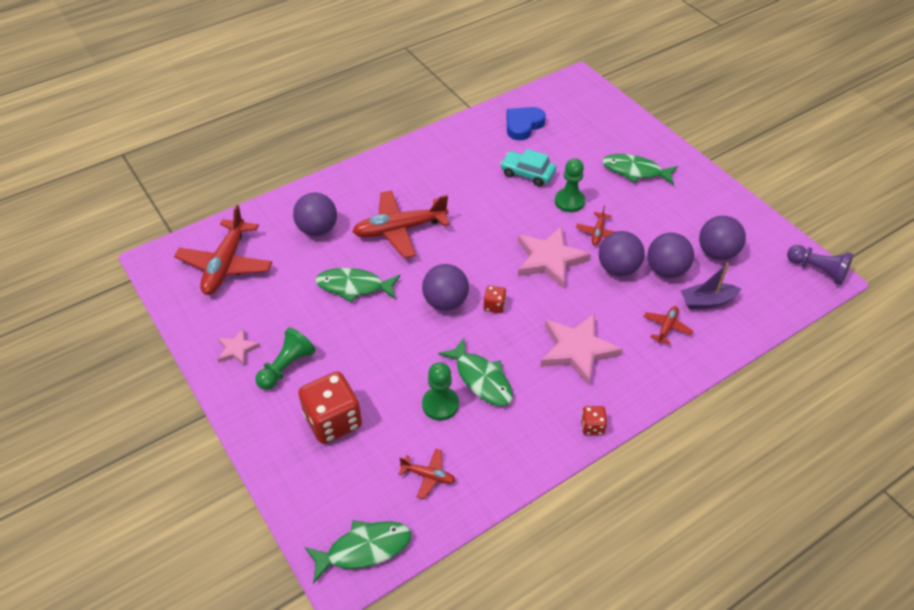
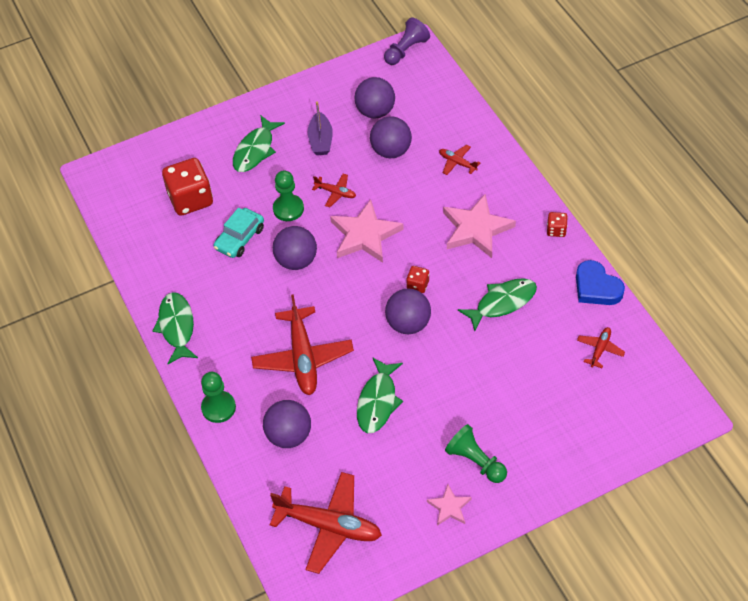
camera: 80 degrees left, 5 degrees up
(333, 421) = (540, 421): red dice -> red dice (190, 199)
(364, 549) = (667, 399): green fish -> green fish (177, 327)
(440, 404) = (528, 336): green pawn -> green pawn (218, 407)
(523, 125) = (161, 233): blue heart -> blue heart (596, 287)
(618, 268) = (384, 185): purple ball -> purple ball (296, 261)
(707, 301) = (431, 130): purple boat -> purple boat (320, 140)

